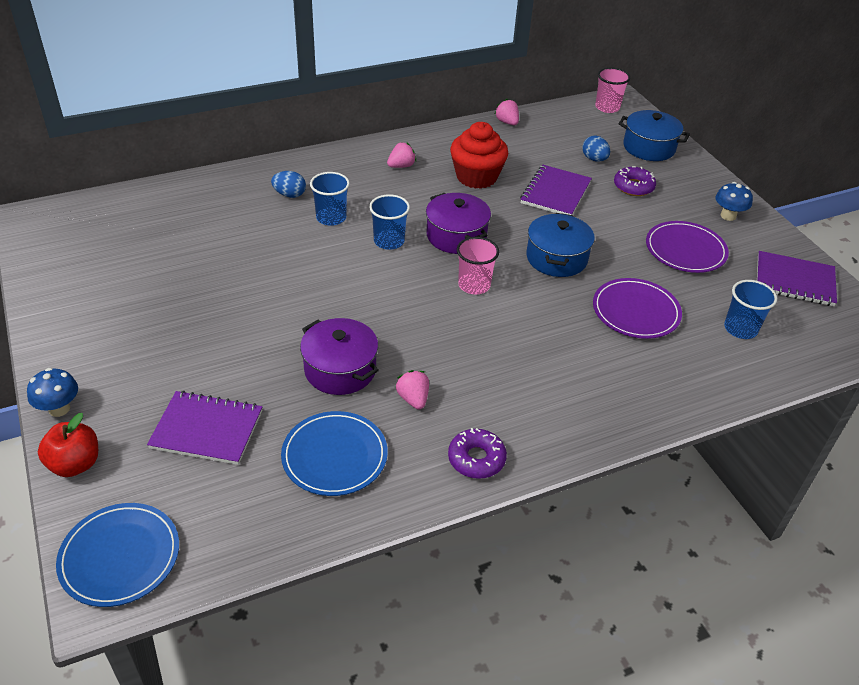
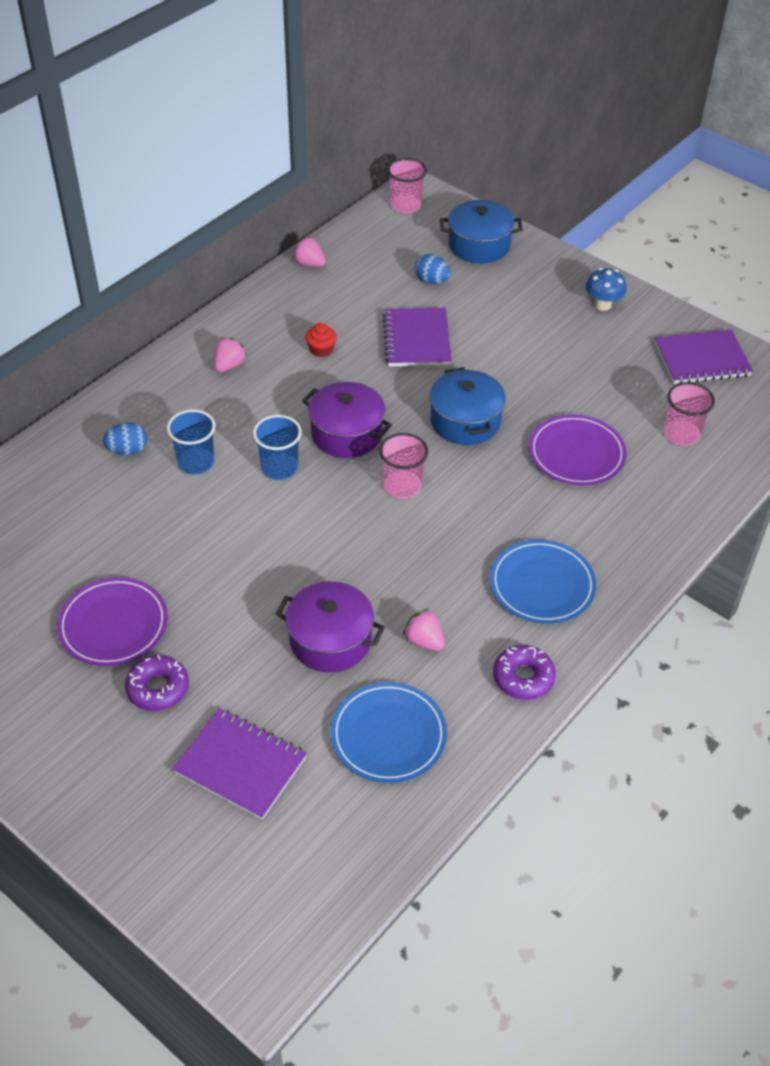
camera: 25 degrees left, 5 degrees up
(59, 409) = (64, 813): blue mushroom -> none
(75, 464) = (131, 864): red apple -> none
(120, 556) = (252, 933): blue plate -> blue plate (542, 585)
(207, 429) = (241, 765): purple notebook -> purple notebook turned 45 degrees clockwise
(476, 177) = (321, 349): red cupcake -> red cupcake, size x0.45
(633, 187) = (491, 302): purple donut -> purple donut (158, 688)
(685, 250) = (584, 362): purple plate -> purple plate (113, 625)
(740, 329) = (681, 434): blue cup -> pink cup

